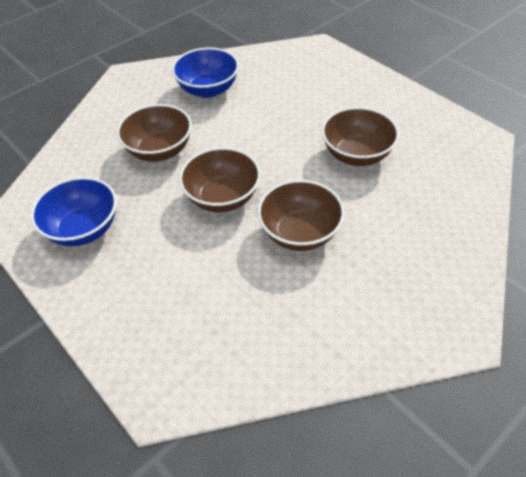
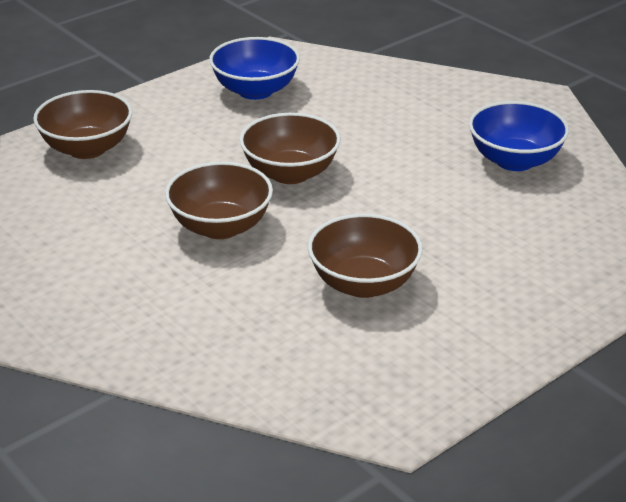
camera: 90 degrees right, 15 degrees down
(159, 150) = (381, 128): brown bowl -> brown bowl (87, 148)

